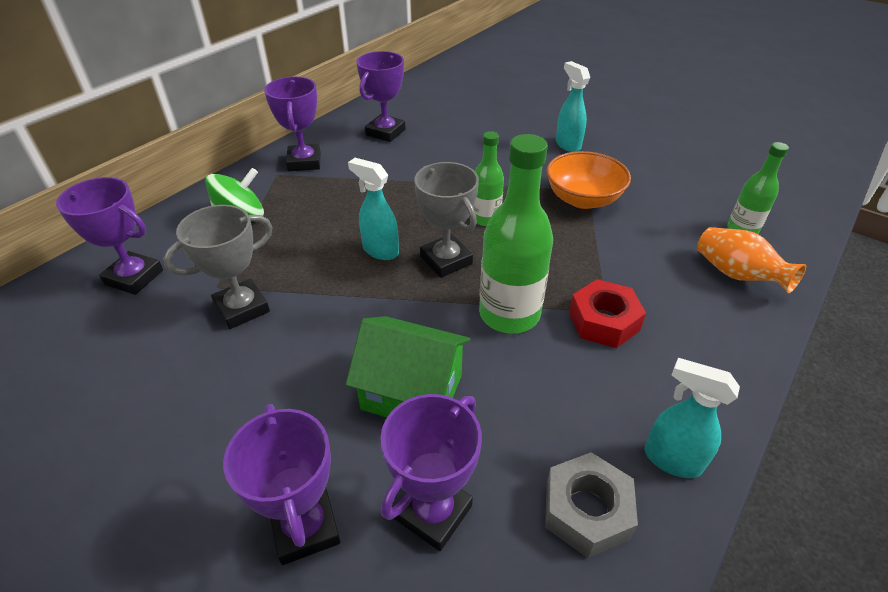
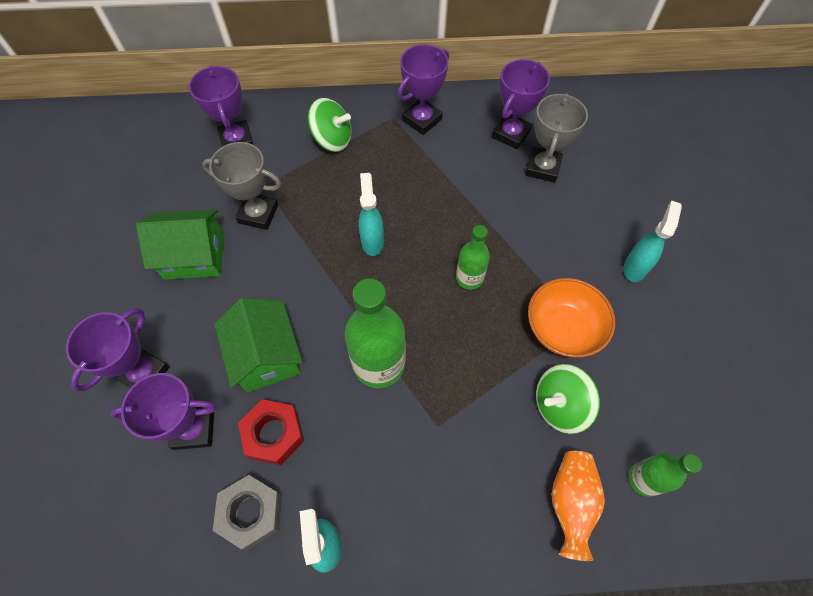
camera: 50 degrees right, 20 degrees up
(217, 388) = (194, 256): none -> green house
(385, 132) = (511, 134): purple trophy -> purple trophy turned 45 degrees counterclockwise
(446, 260) = (398, 287): grey trophy -> grey trophy (542, 167)
(603, 321) = (424, 430): red nut -> red nut (274, 434)
(647, 235) = (559, 405): none -> green spinning top

